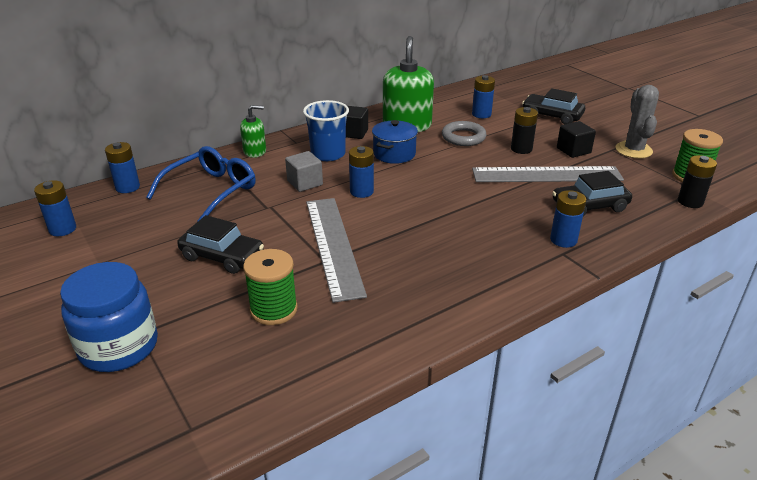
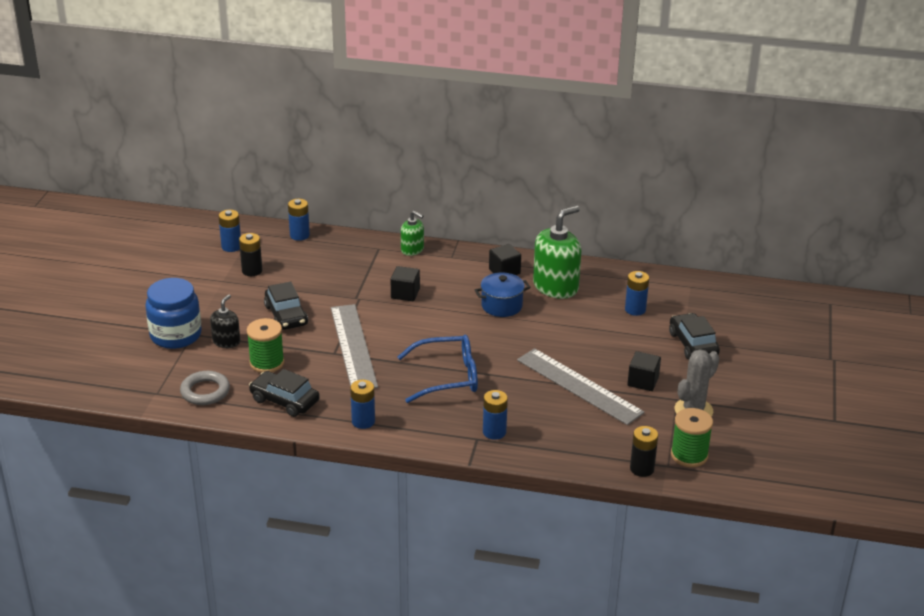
camera: 45 degrees right, 0 degrees up
(194, 316) = (226, 341): none -> black soap dispenser
(211, 191) = (341, 266): blue glasses -> blue glasses (447, 377)
(305, 183) = (405, 293): grey cube -> black cube
(328, 154) = (456, 279): blue cup -> none
(333, 245) = (353, 346): grey ruler -> grey ruler turned 45 degrees counterclockwise
(361, 191) = (429, 321): blue battery -> blue battery (363, 421)
(463, 137) = (579, 321): grey ring -> grey ring (205, 391)
(521, 149) = (603, 356): black battery -> black battery (252, 271)
(589, 206) = (560, 424): black car -> black car (284, 400)

